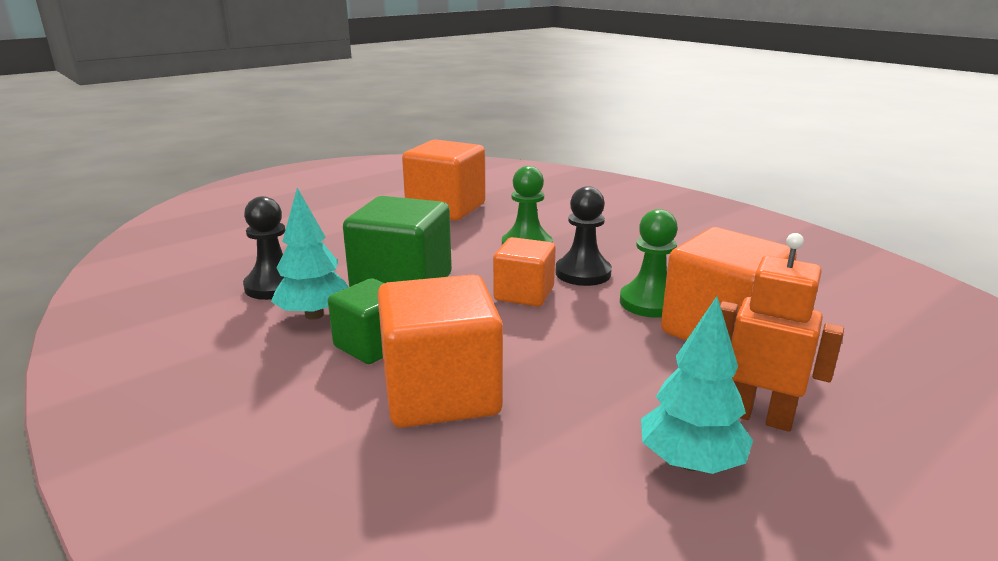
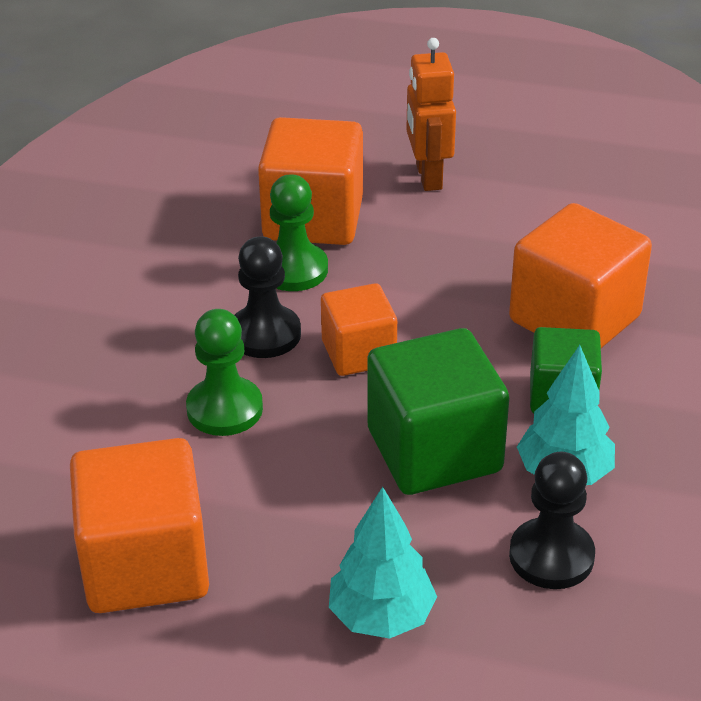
camera: 125 degrees left, 15 degrees up
(690, 462) = (512, 190): turquoise tree -> turquoise tree (381, 616)

